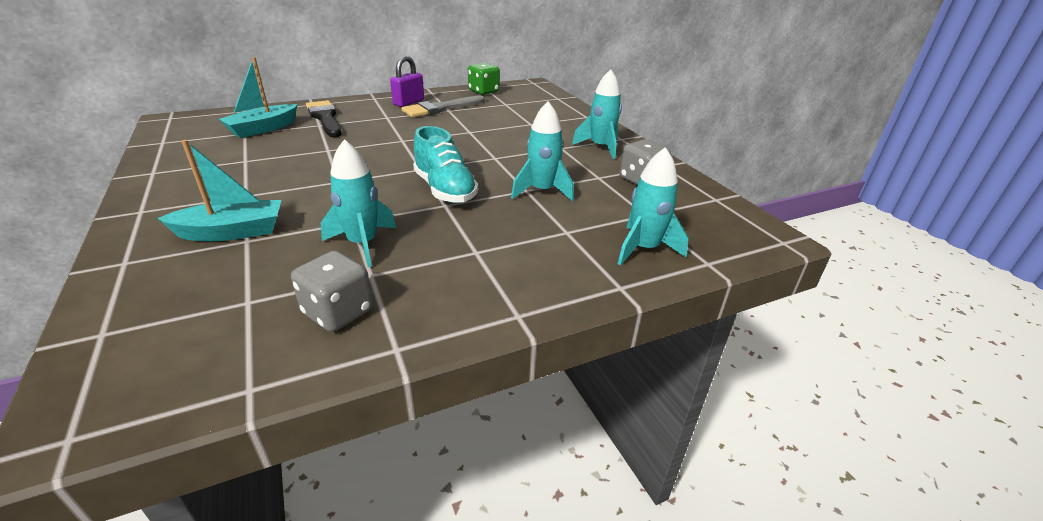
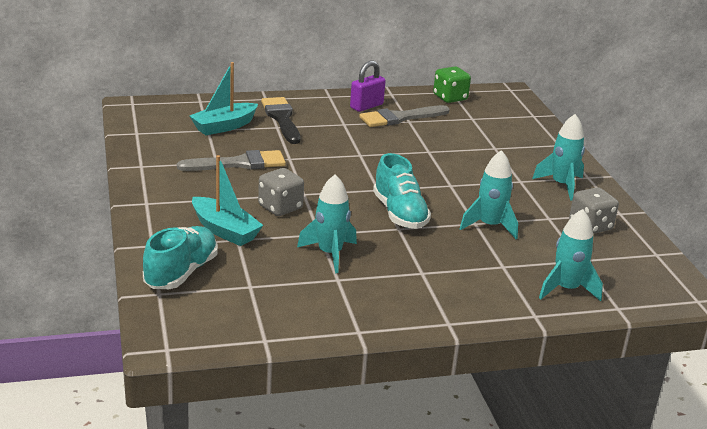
camera: 10 degrees right, 5 degrees down
(150, 296) = (181, 273): none -> turquoise shoe
(232, 232) = (225, 230): turquoise boat -> turquoise boat turned 45 degrees clockwise
(270, 159) = (239, 163): none -> grey brush
(338, 312) = (316, 302): grey dice -> grey dice (280, 207)

